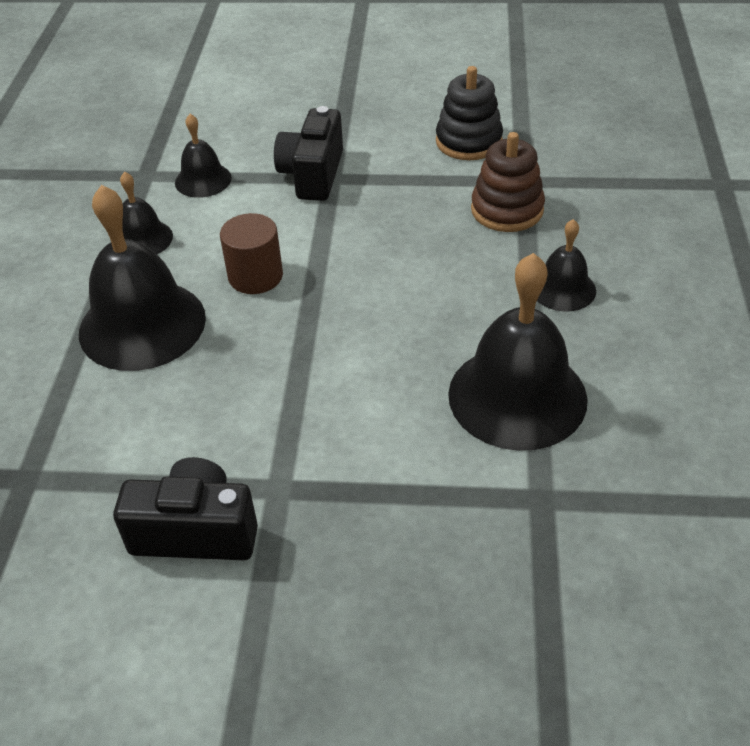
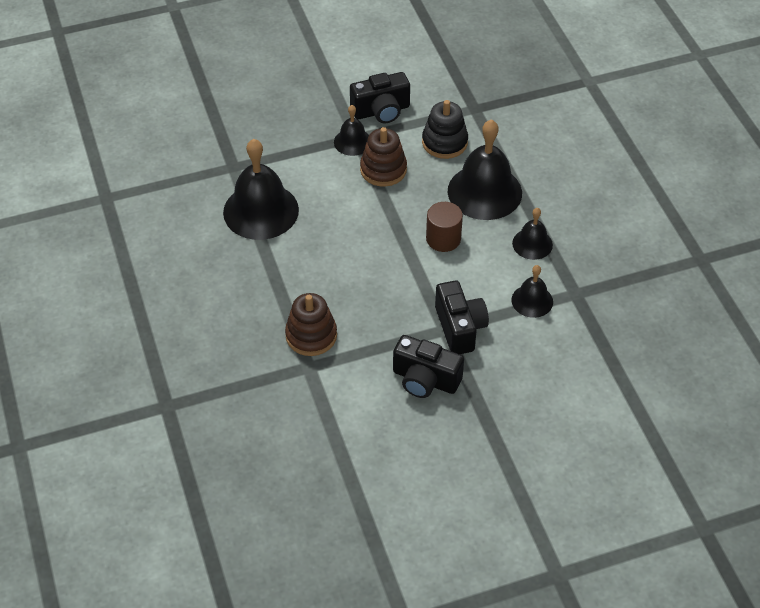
camera: 155 degrees right, 5 degrees up
(271, 407) = (383, 170): none -> brown stacking toy
(389, 139) = (425, 380): none -> black camera
(468, 141) = (364, 395): black stacking toy -> black stacking toy (444, 142)
(563, 289) = (255, 283): black bell -> black bell (352, 142)

